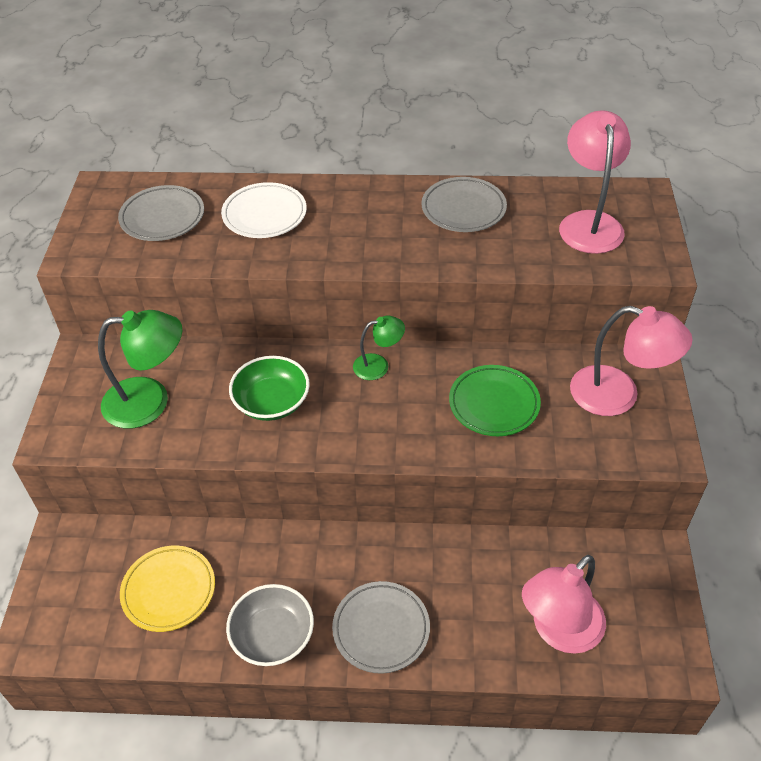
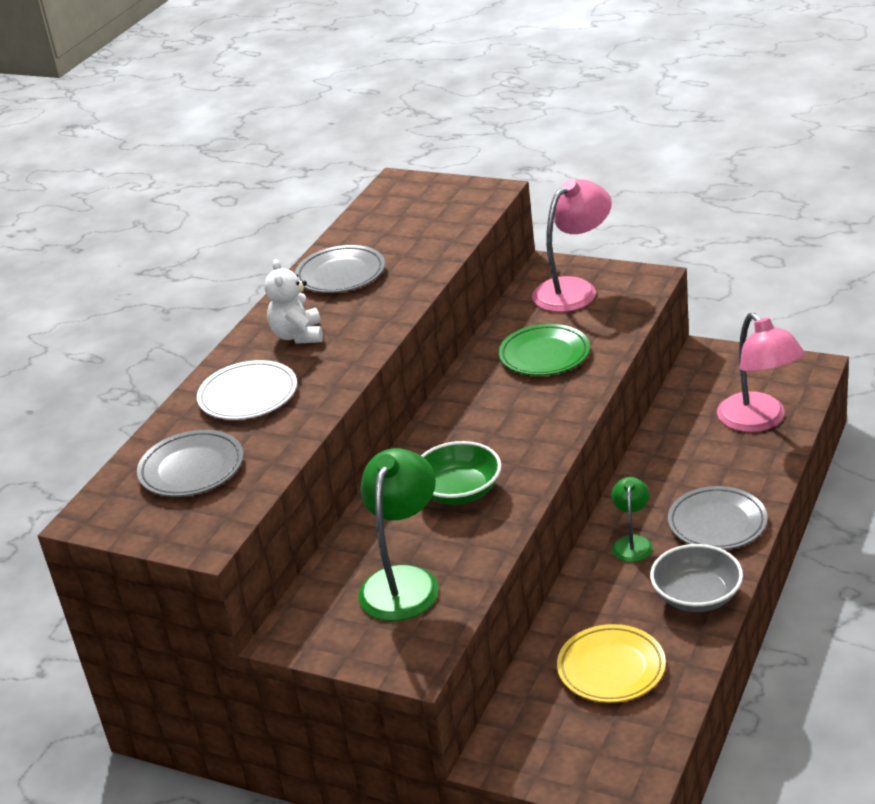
camera: 65 degrees left, 15 degrees down
(358, 214) = (298, 336): none -> white teddy bear
(378, 365) = (453, 415): green lamp -> green lamp (632, 543)
(589, 223) = (413, 214): pink lamp -> none

